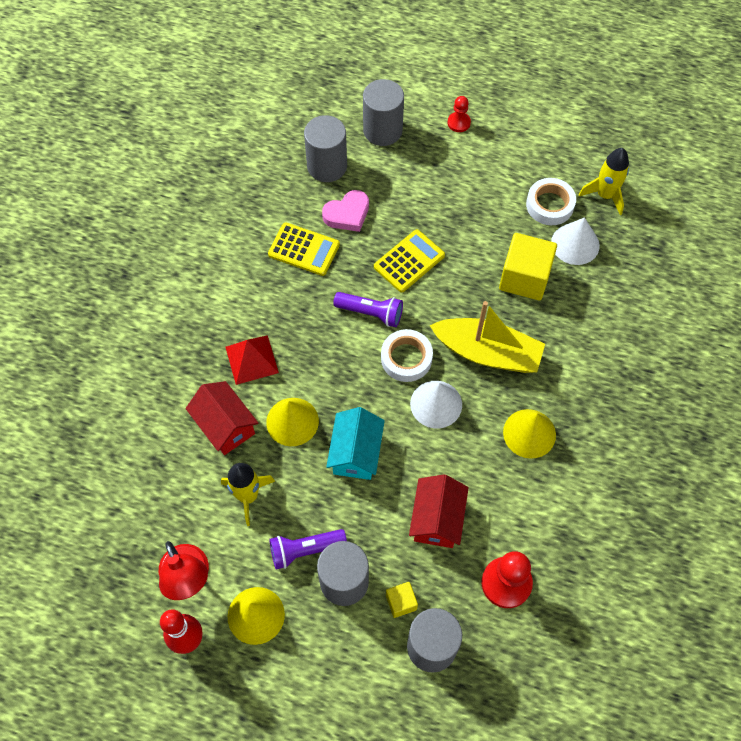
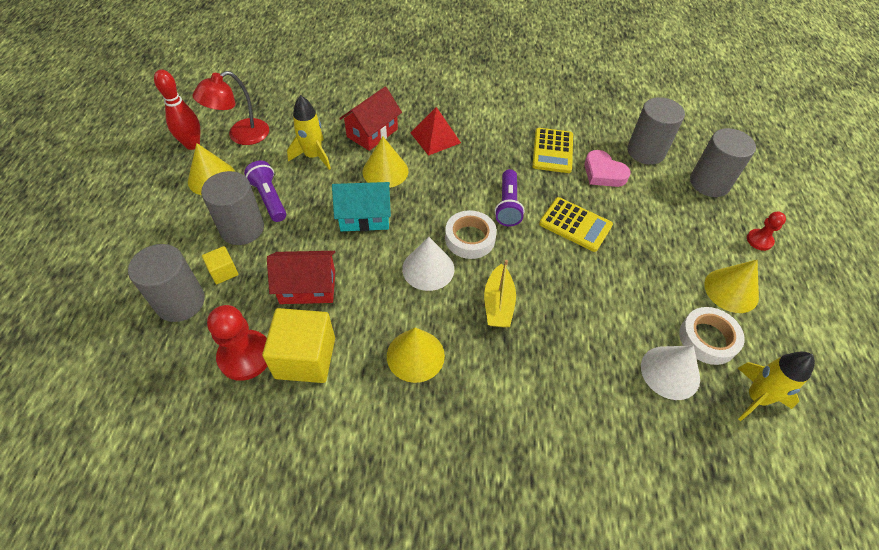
camera: 75 degrees right, 10 degrees down
(487, 353) = (498, 304): yellow boat -> yellow boat, size x0.60
(506, 167) = (731, 290): none -> yellow cone
(524, 278) = (601, 326): yellow cube -> yellow cube (305, 358)

